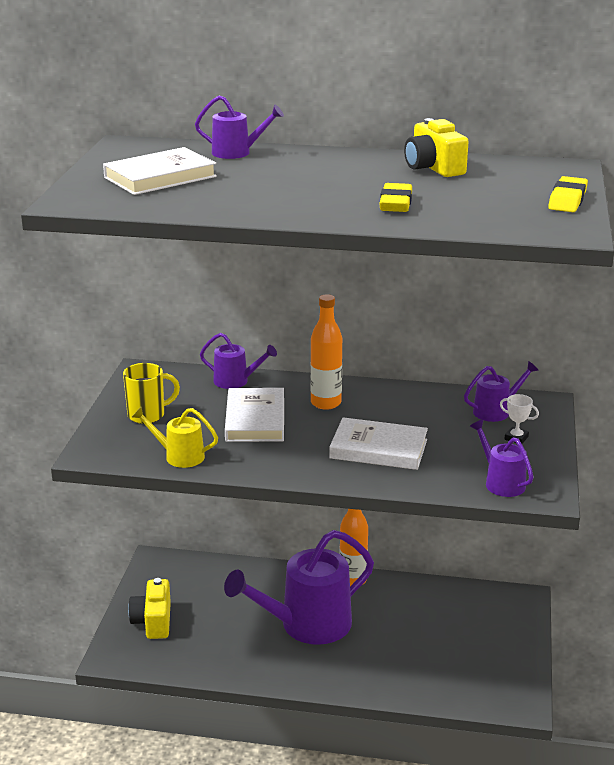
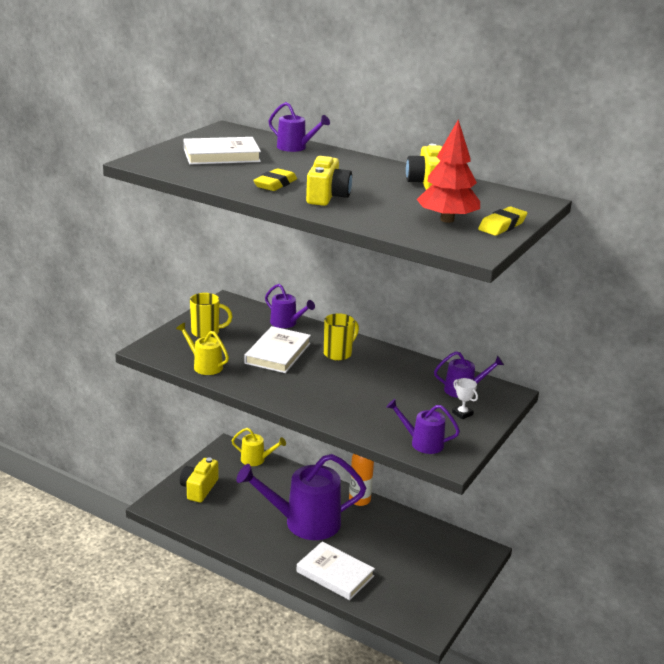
camera: 20 degrees right, 0 degrees up
(201, 566) = (256, 460): none -> yellow watering can
(326, 403) = (338, 353): orange bottle -> yellow mug
(343, 203) = (327, 196): none -> yellow camera
(378, 449) = (350, 395): white book -> white book (335, 574)
(396, 203) = (365, 204): yellow eraser -> yellow eraser (275, 184)
(501, 482) = (422, 443): purple watering can -> purple watering can turned 60 degrees counterclockwise
(504, 204) = (447, 220): none -> red tree

